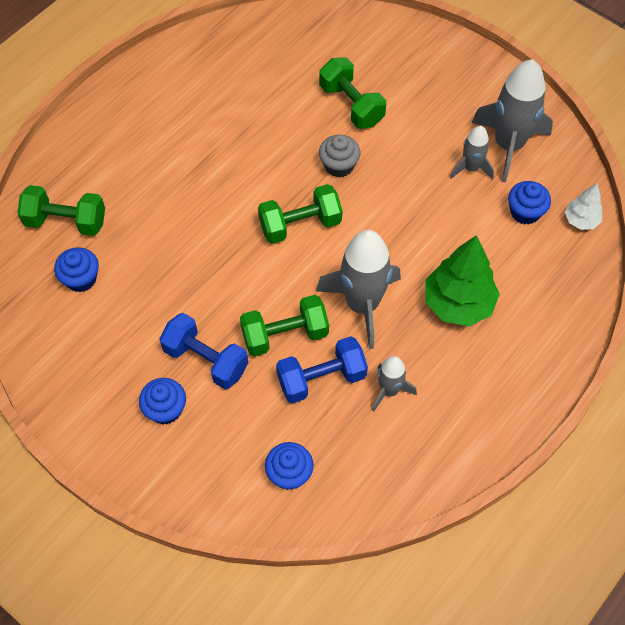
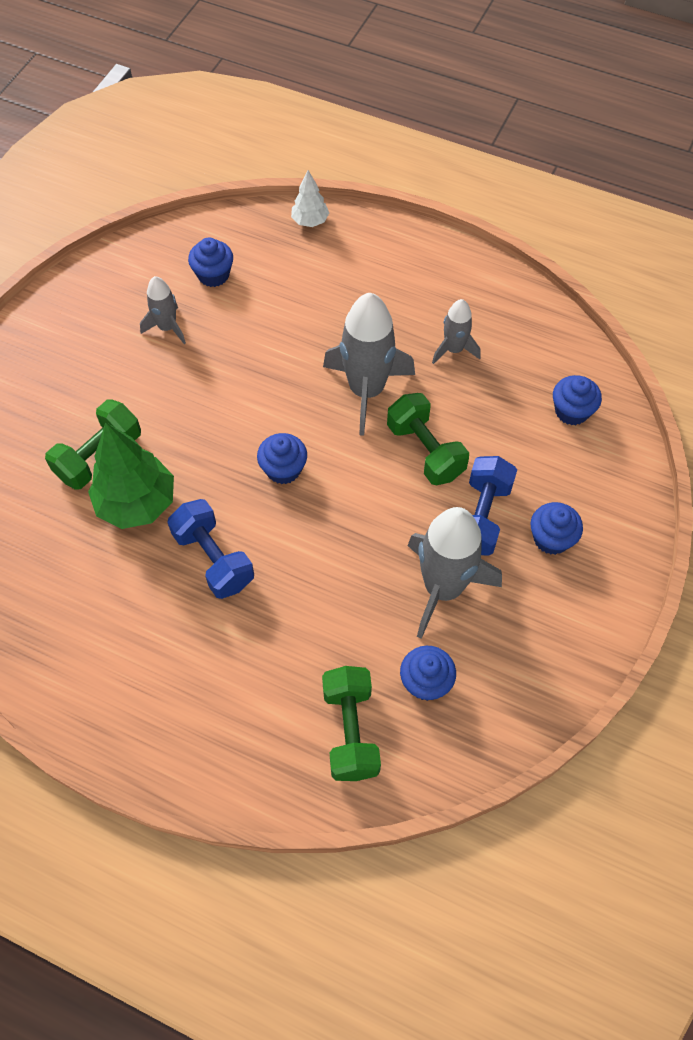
camera: 105 degrees left, 0 degrees up
(300, 225) = (283, 469): green dumbbell -> blue cupcake
(321, 378) = (462, 407): blue dumbbell -> blue dumbbell (213, 559)
(339, 165) = (192, 449): grey cupcake -> none
(458, 304) = (339, 312): green tree -> green tree (137, 503)
(508, 145) = (129, 300): grey rocket -> grey rocket (443, 588)
(581, 220) = (212, 231): white tree -> white tree (310, 221)

